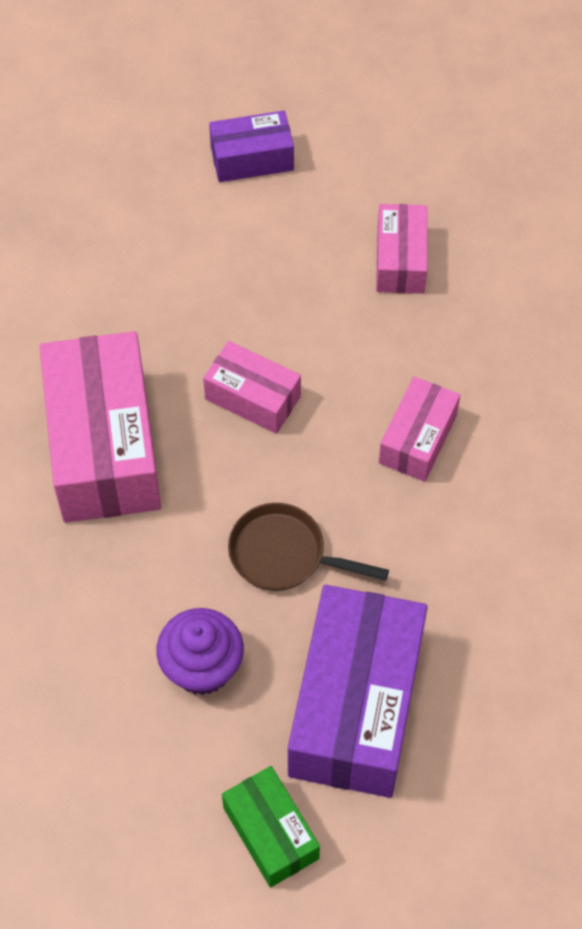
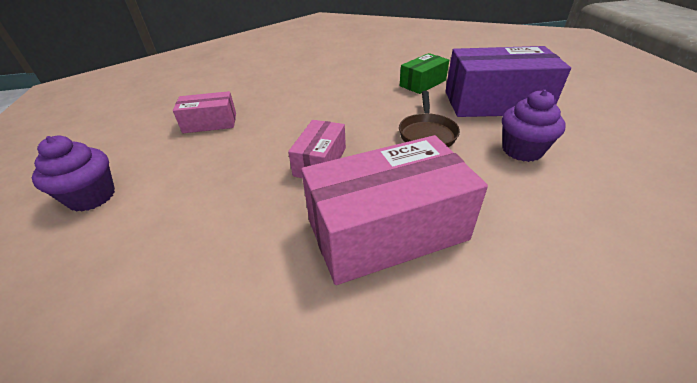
camera: 100 degrees left, 20 degrees down
(252, 158) = (92, 197): purple box -> purple cupcake
(271, 833) = (585, 115): green box -> green box (422, 83)
(418, 439) = (333, 104): pink box -> none

